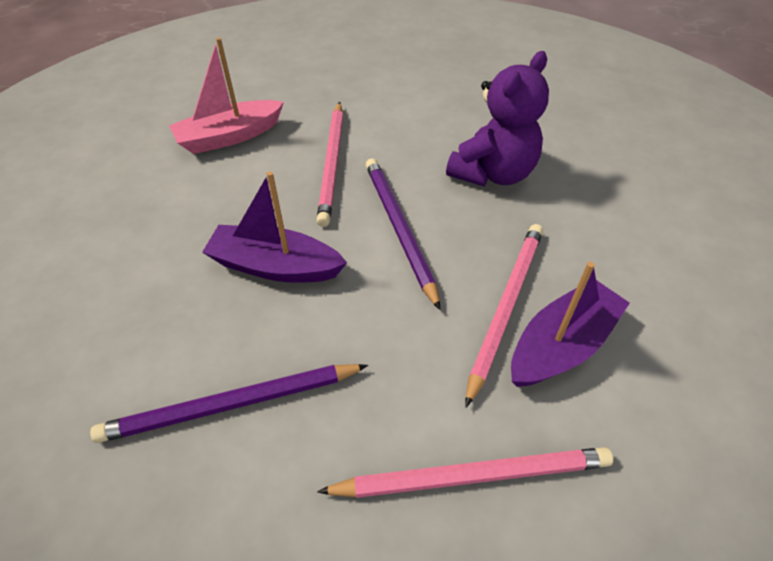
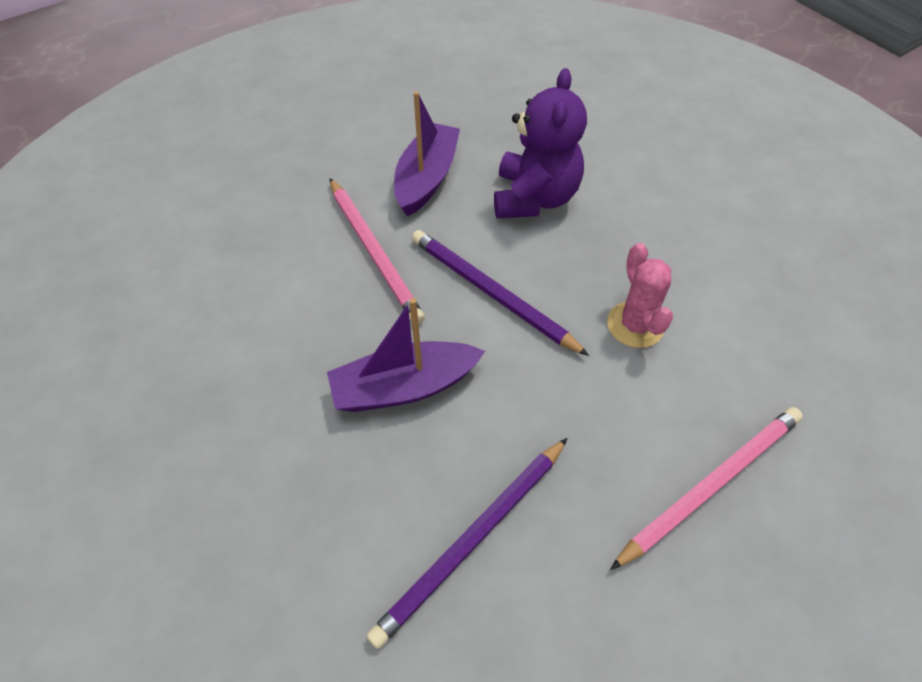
camera: 30 degrees left, 5 degrees up
(229, 137) = (236, 266): pink boat -> none
(505, 306) = (635, 325): pink pencil -> pink cactus
(561, 345) = (700, 338): purple boat -> purple boat (426, 178)

